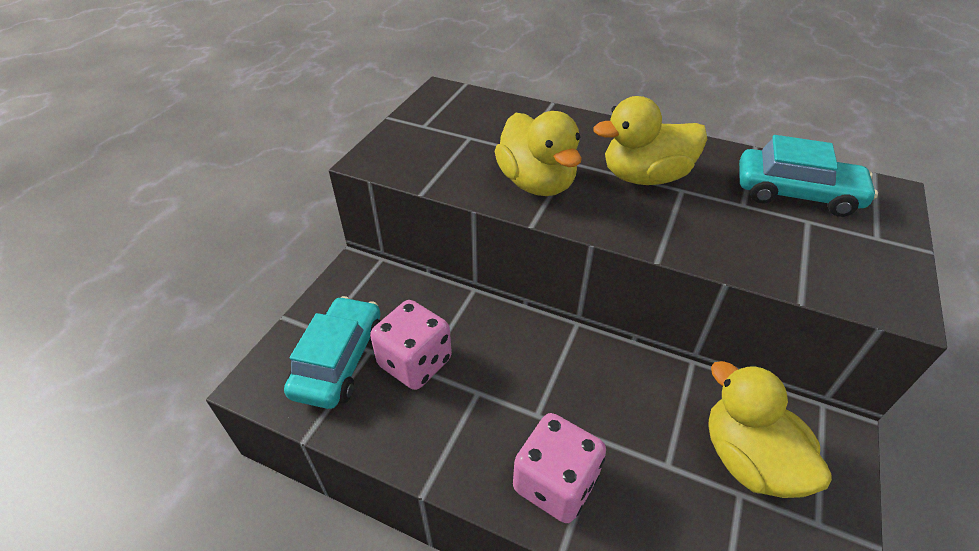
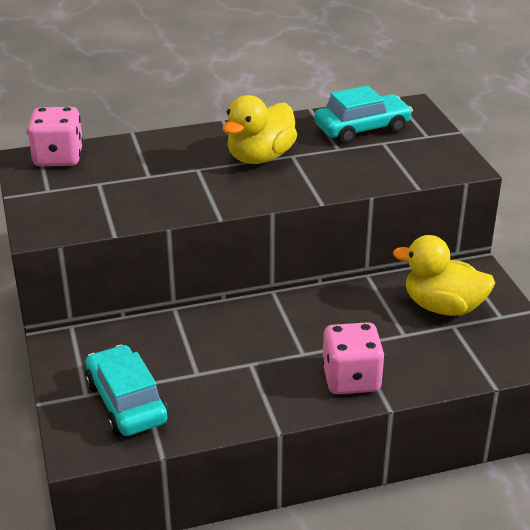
camera: 40 degrees left, 10 degrees down
(415, 362) = (186, 372): pink dice -> pink dice (58, 157)
(536, 183) = (191, 192): yellow duck -> none

